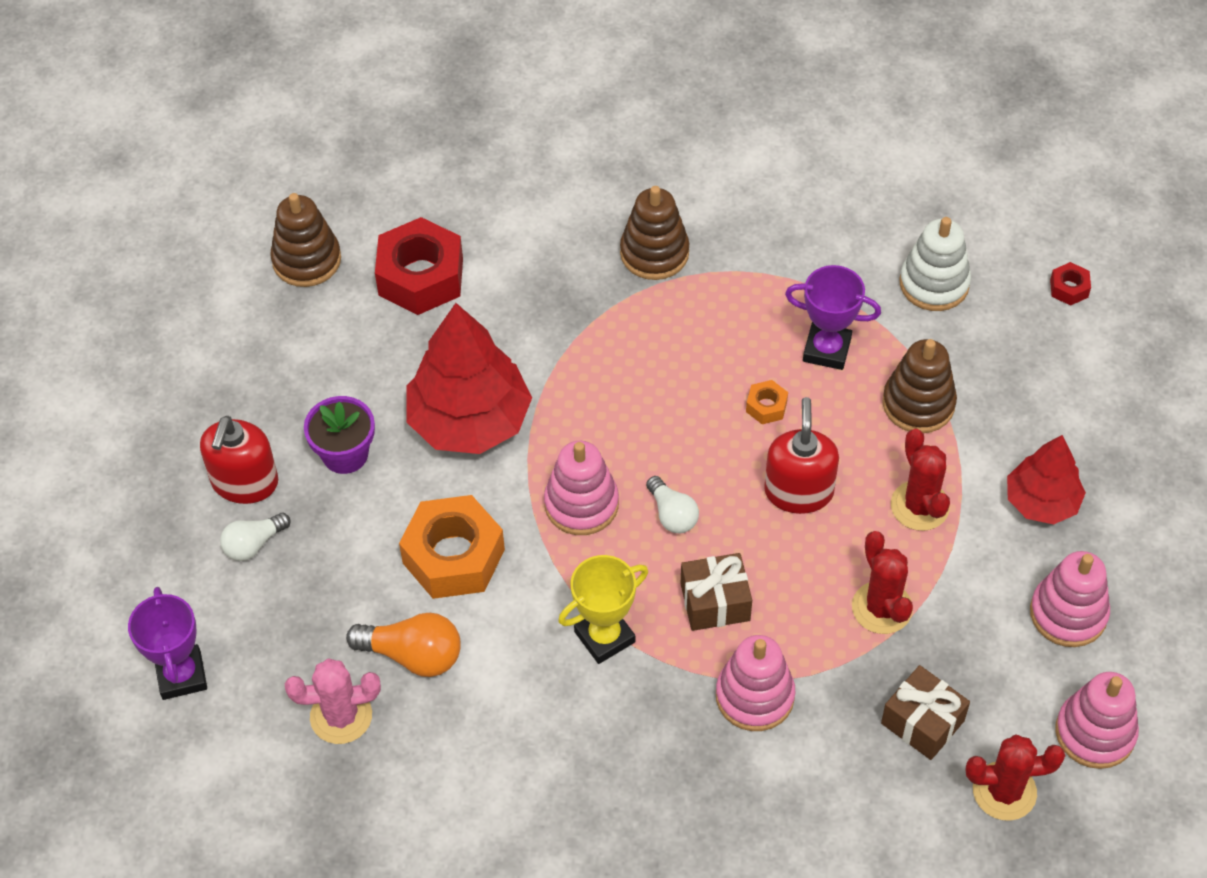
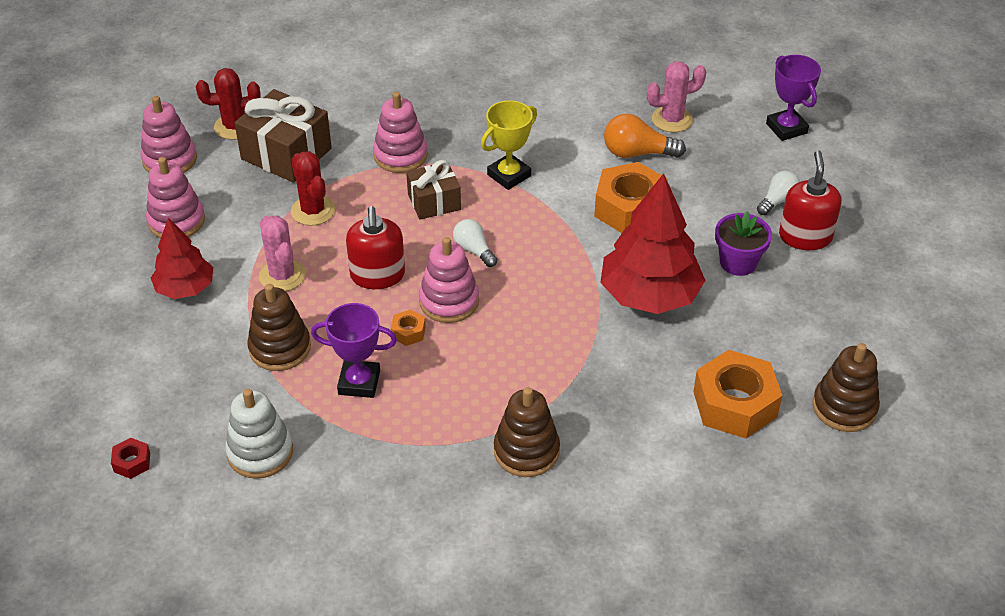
camera: 170 degrees right, 10 degrees down
(420, 277) = (735, 404): red nut -> orange nut
(581, 504) = (544, 249): pink stacking toy -> pink stacking toy (449, 301)
(919, 506) = (282, 275): red cactus -> pink cactus
(922, 722) = (286, 154): brown gift -> brown gift, size x1.60

